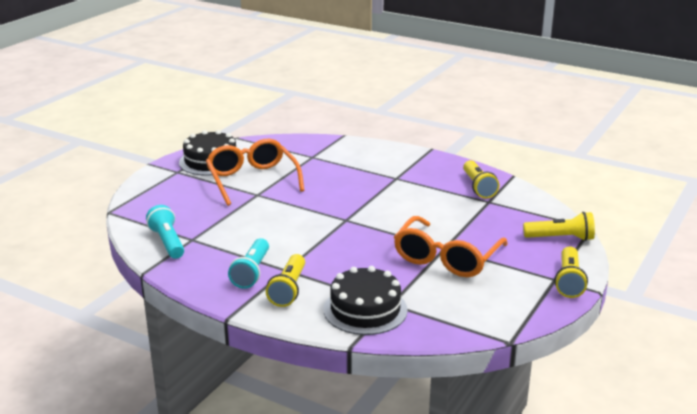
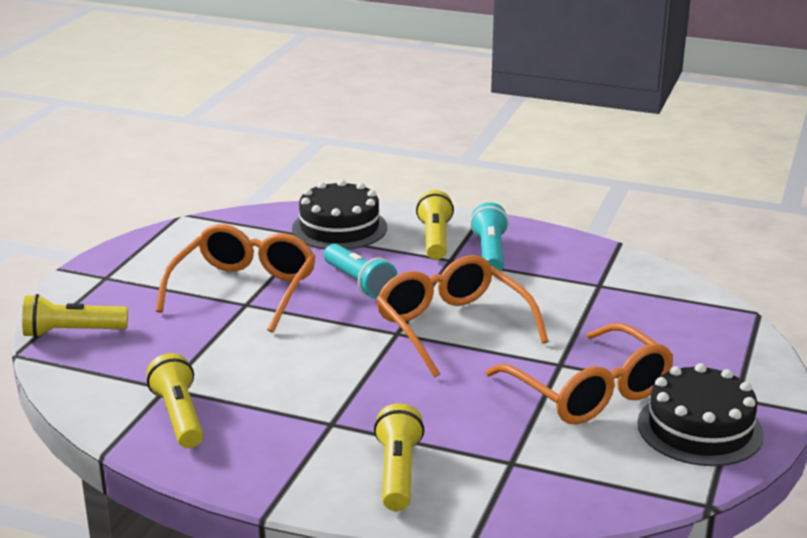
camera: 170 degrees right, 0 degrees up
(167, 242) = (628, 278): turquoise flashlight -> turquoise flashlight (359, 283)
(309, 220) = (452, 326): none -> orange glasses
(569, 281) = (89, 276): yellow flashlight -> yellow flashlight (397, 472)

